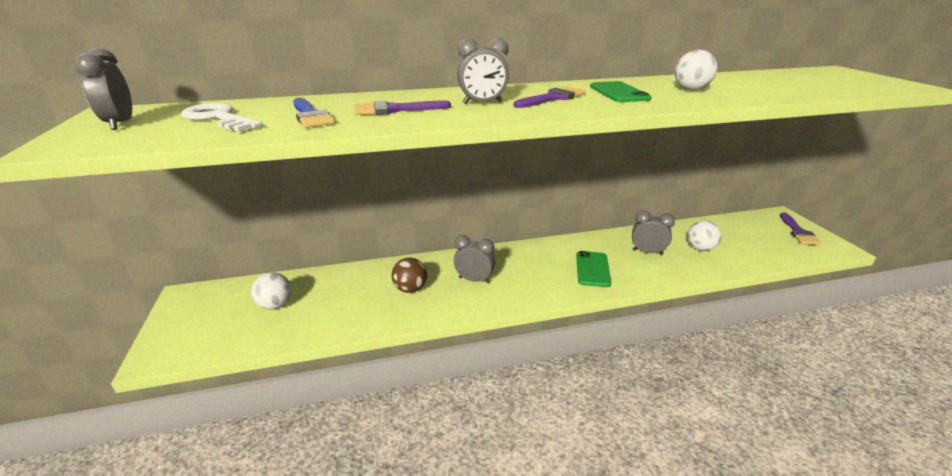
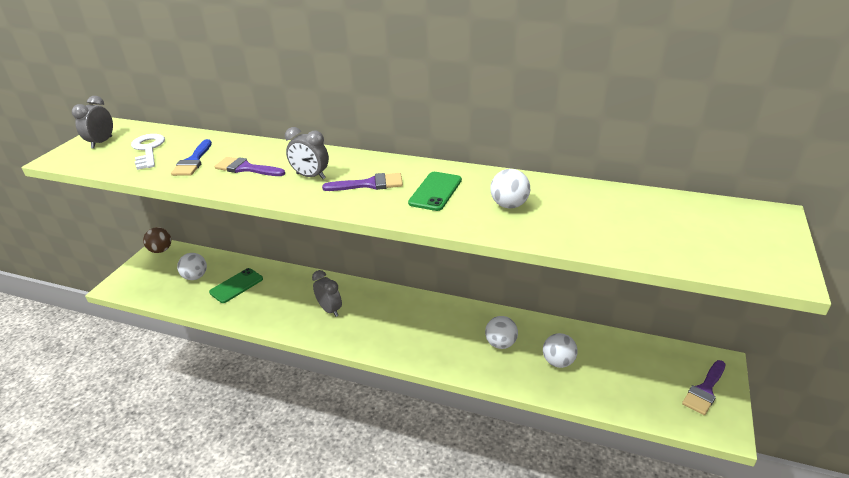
camera: 35 degrees right, 5 degrees up
(410, 289) = (281, 299): brown ball -> brown ball (161, 250)
(592, 269) = (430, 339): green phone -> green phone (236, 286)
(647, 252) = (501, 343): grey clock -> white ball

